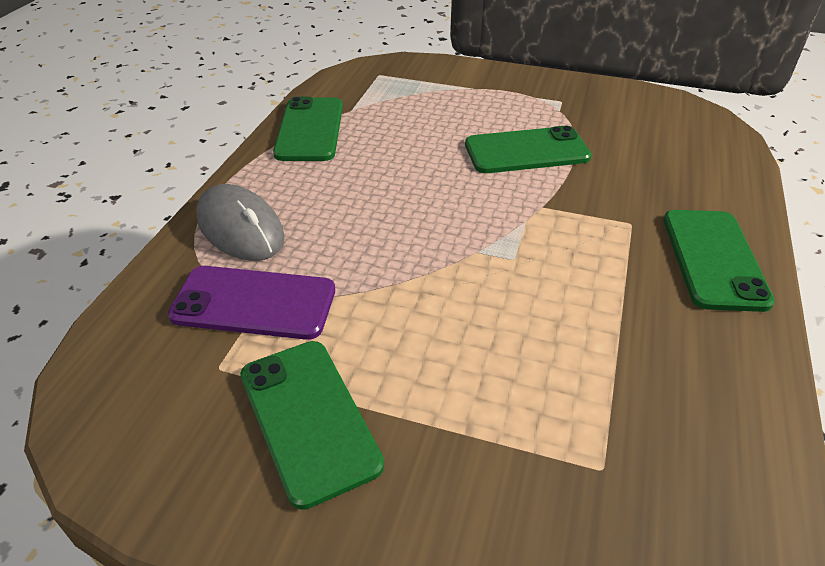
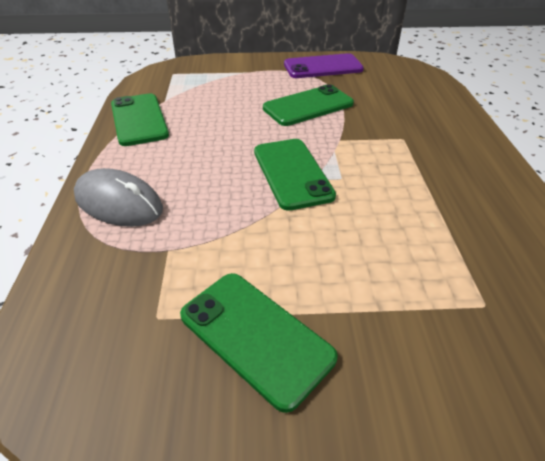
camera: 20 degrees left, 0 degrees up
(254, 303) = (161, 258): purple phone -> purple phone (323, 67)
(714, 259) = (466, 150): green phone -> green phone (292, 173)

